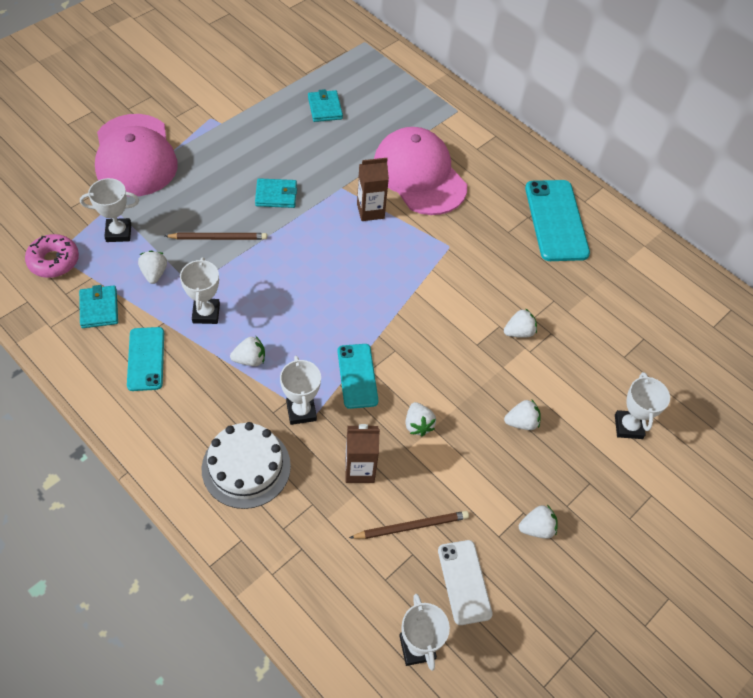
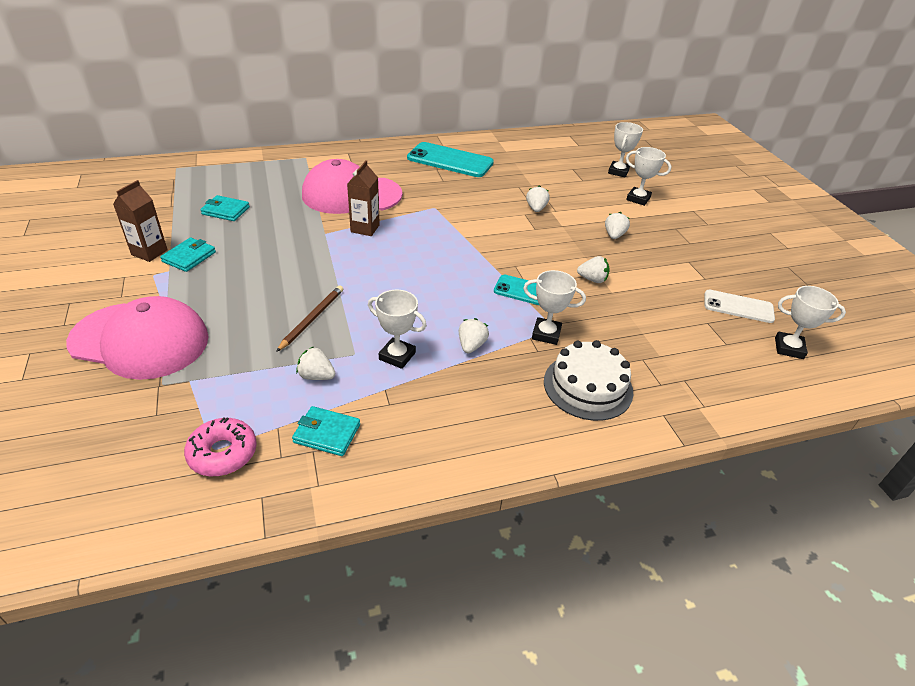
camera: 60 degrees left, 15 degrees down
(118, 232) = (235, 386): white trophy -> white trophy (618, 172)
(146, 359) = (421, 416): turquoise phone -> none
(276, 195) = (296, 269): turquoise wallet -> turquoise wallet (189, 257)
(359, 469) = (620, 322): brown carton -> brown carton (149, 252)
(411, 526) = (683, 314): brown pencil -> none
(536, 528) = (703, 261): white strawberry -> none

